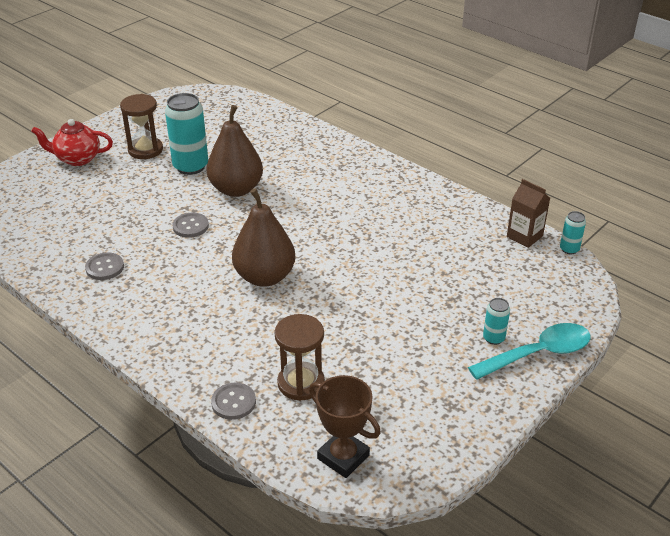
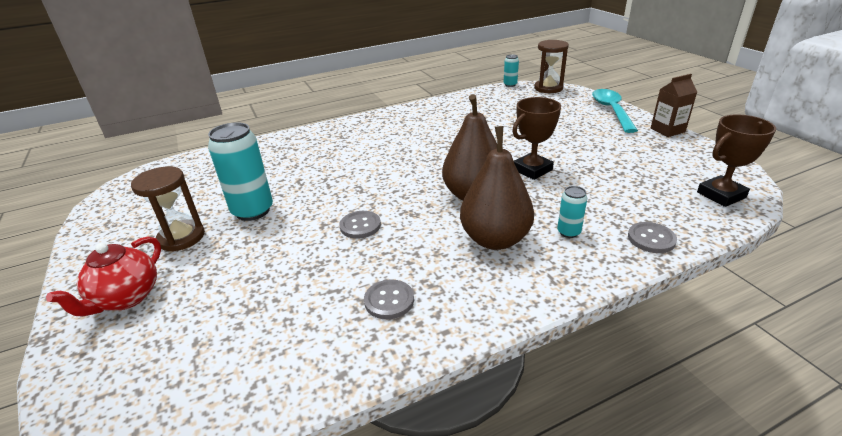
camera: 65 degrees left, 5 degrees down
(236, 189) = (323, 190): brown pear -> brown pear (495, 239)
(301, 383) = (628, 200): brown hourglass -> brown hourglass (548, 88)
(333, 306) = (532, 170): none -> brown trophy
(493, 338) = (592, 120): turquoise can -> turquoise can (568, 232)
(524, 236) = (488, 93): brown carton -> brown carton (667, 130)

